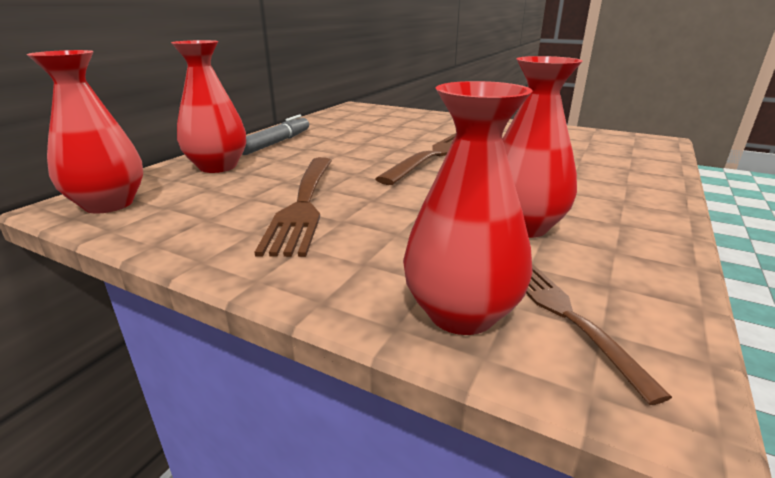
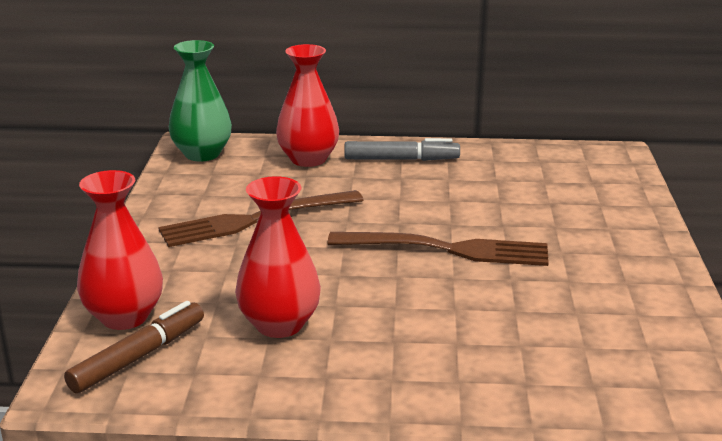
camera: 65 degrees right, 0 degrees up
(108, 204) = (202, 154): red vase -> green vase
(568, 317) = (138, 356): brown fork -> brown marker

